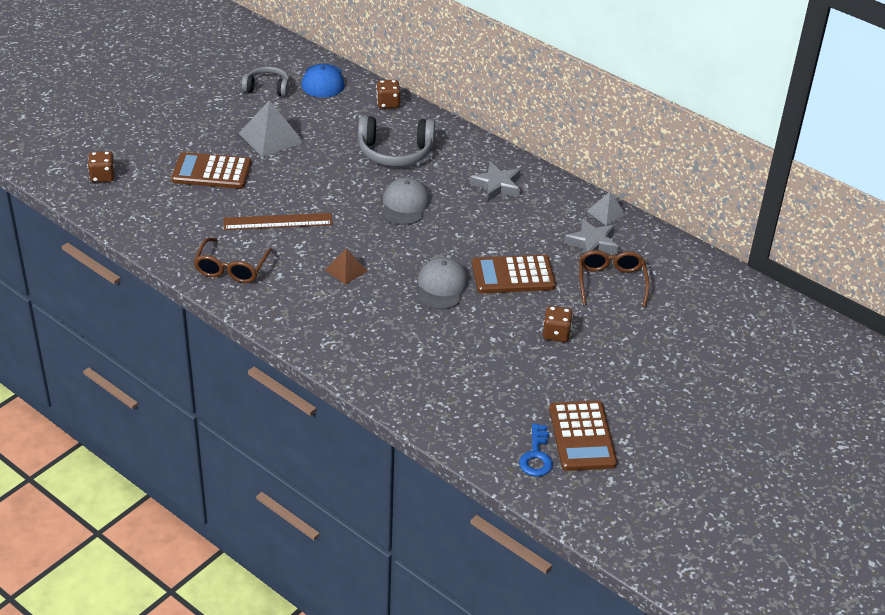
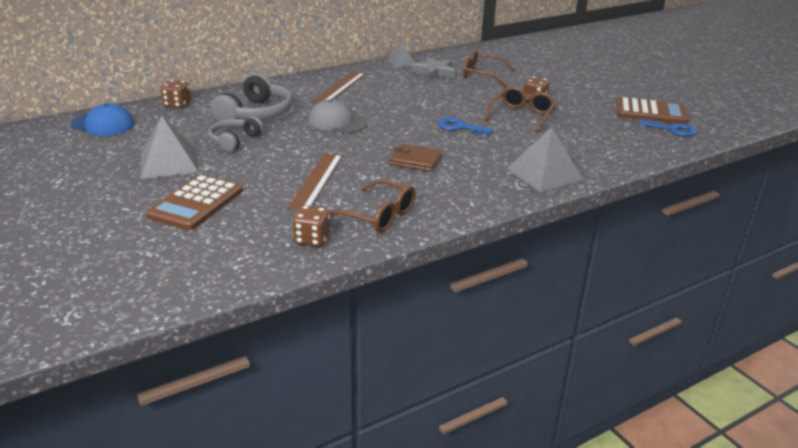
camera: 70 degrees left, 10 degrees down
(102, 176) = (129, 277): brown dice -> brown dice (312, 239)
(267, 88) = (77, 151): grey headphones -> grey headphones (234, 140)
(346, 270) = (415, 160): brown pyramid -> brown wallet
(360, 358) = (544, 174): none -> grey pyramid
(441, 287) = (459, 127): grey cap -> blue key
(497, 185) = (339, 87): grey star -> brown ruler
(501, 328) = (521, 116): none -> brown glasses
(513, 275) = (458, 101): brown calculator -> none

